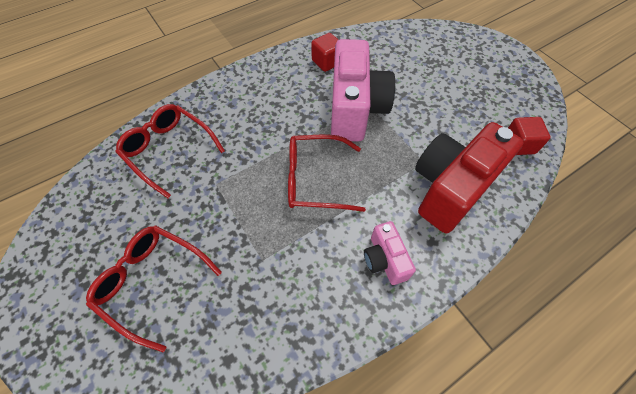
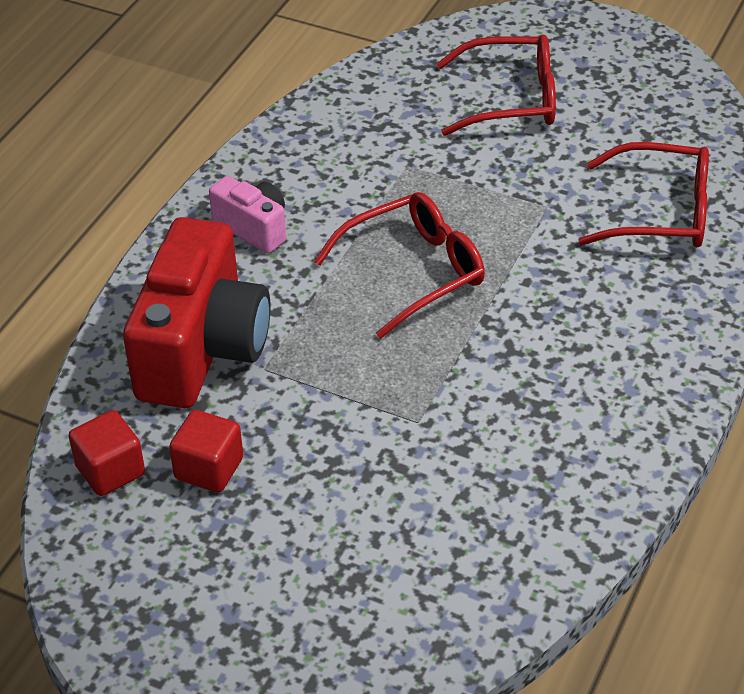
camera: 150 degrees right, 15 degrees down
(327, 62) = (564, 471): red cube -> red cube (209, 468)
(355, 109) = (435, 402): pink camera -> none

